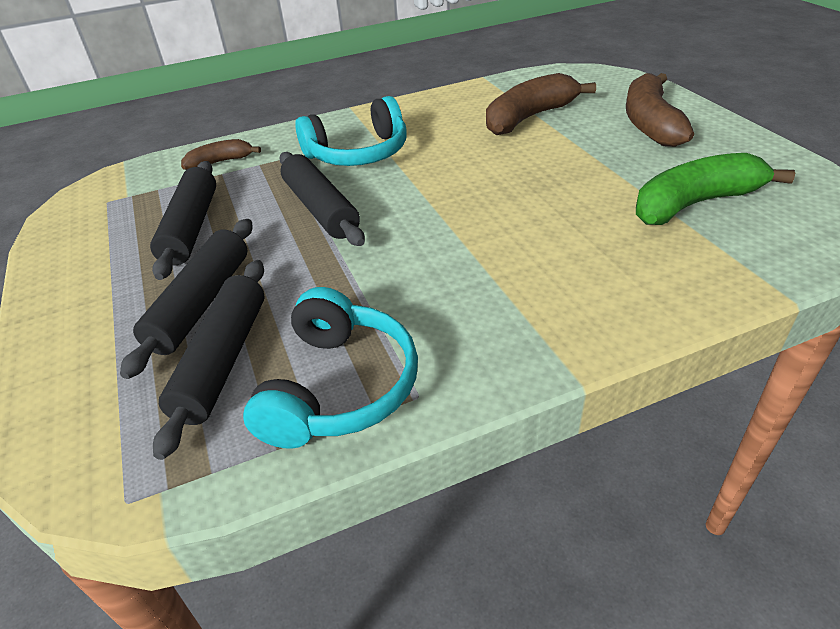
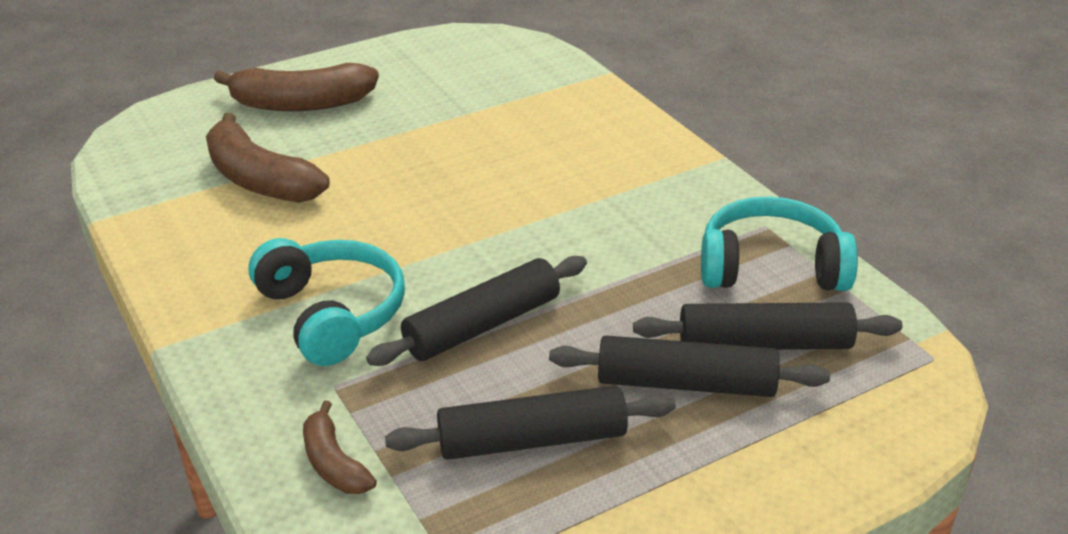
camera: 100 degrees left, 5 degrees down
(695, 204) = (475, 94): green banana -> none

